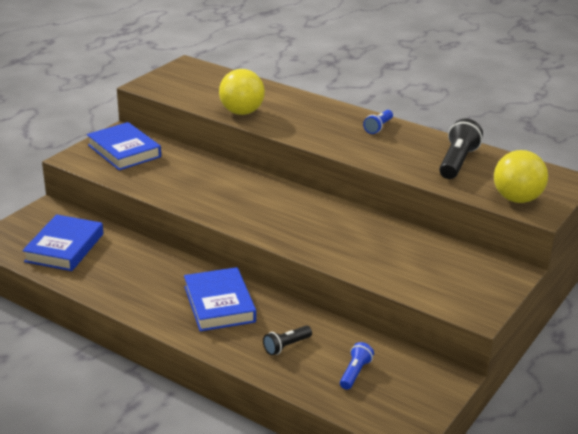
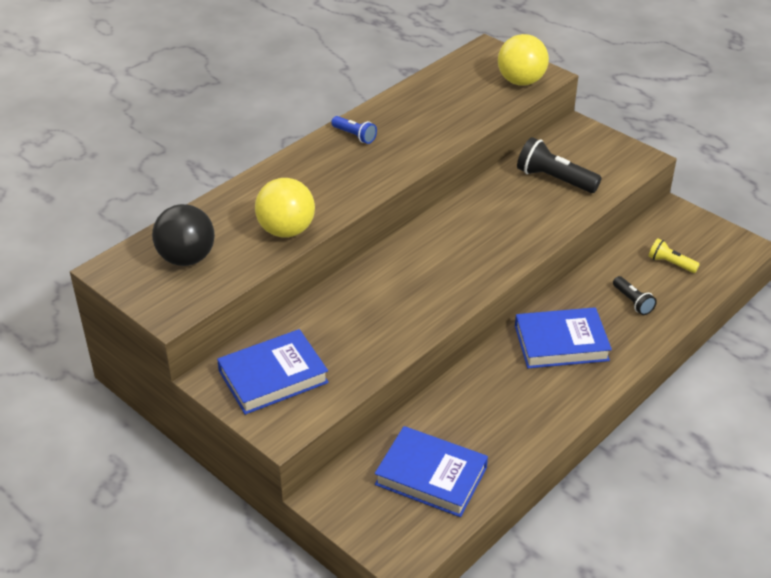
camera: 80 degrees left, 10 degrees up
(202, 84) = (187, 258): none -> black ball
(355, 373) = (670, 263): blue flashlight -> yellow flashlight
(457, 162) = (444, 100): black flashlight -> black flashlight (554, 179)

